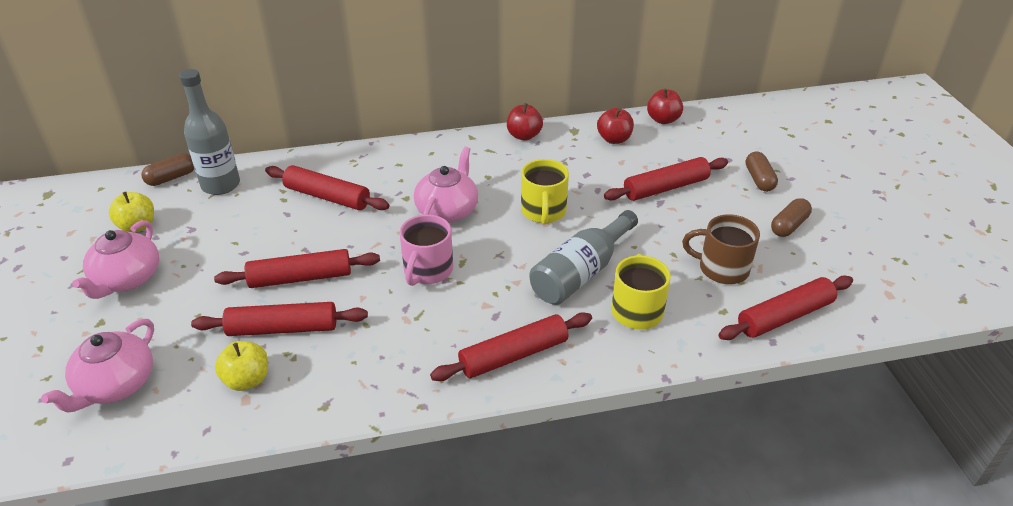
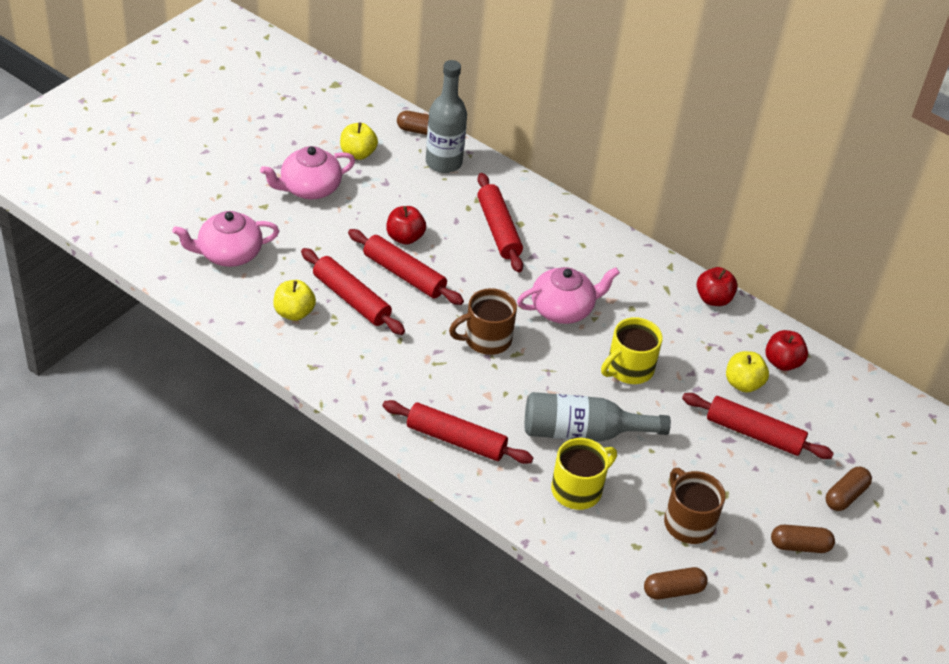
camera: 45 degrees right, 5 degrees up
(427, 270) = (486, 339): pink mug -> brown mug
(615, 166) = (743, 384): none -> yellow apple
(663, 120) = (856, 382): red apple -> red apple (405, 237)
(785, 316) = (673, 590): red rolling pin -> brown capsule

